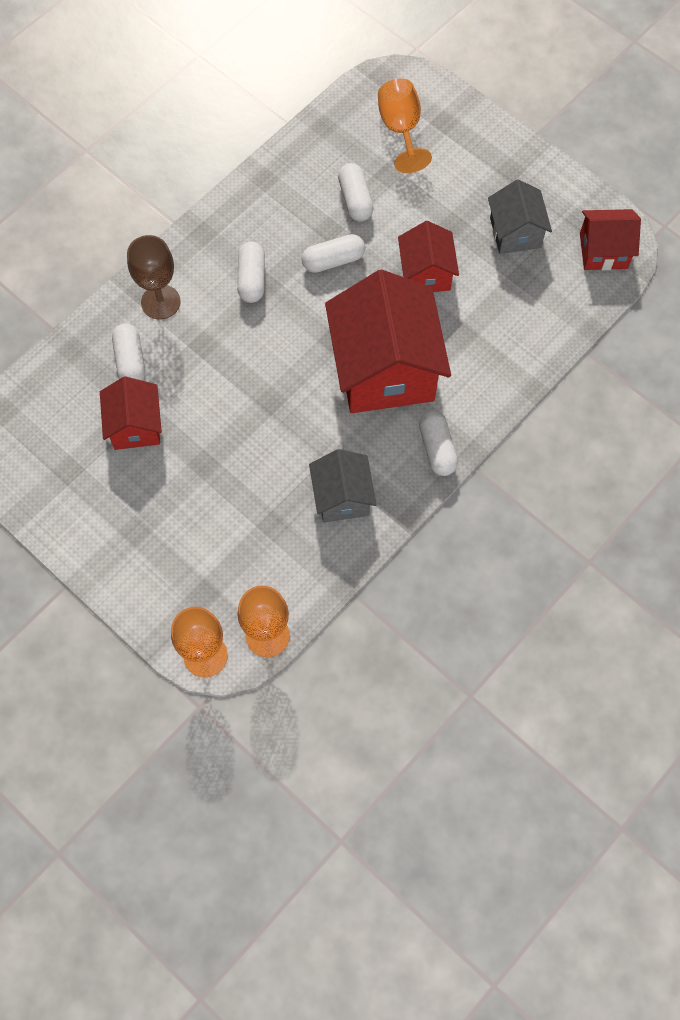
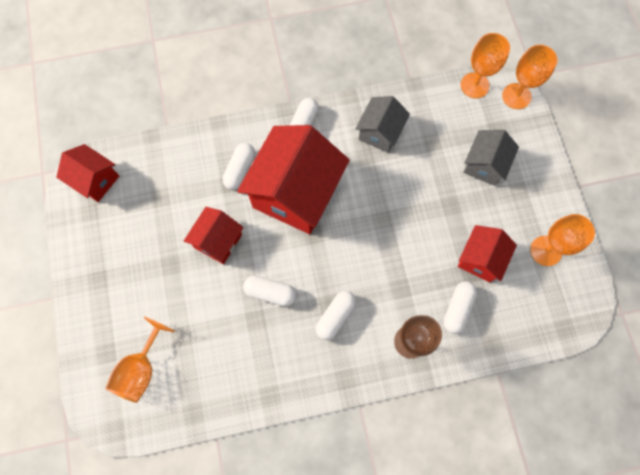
camera: 145 degrees left, 5 degrees up
(66, 480) = (546, 251): none -> orange goblet
(355, 200) = (219, 331): white capsule -> white capsule (240, 170)
(515, 232) = (137, 231): grey house -> grey house (484, 165)

